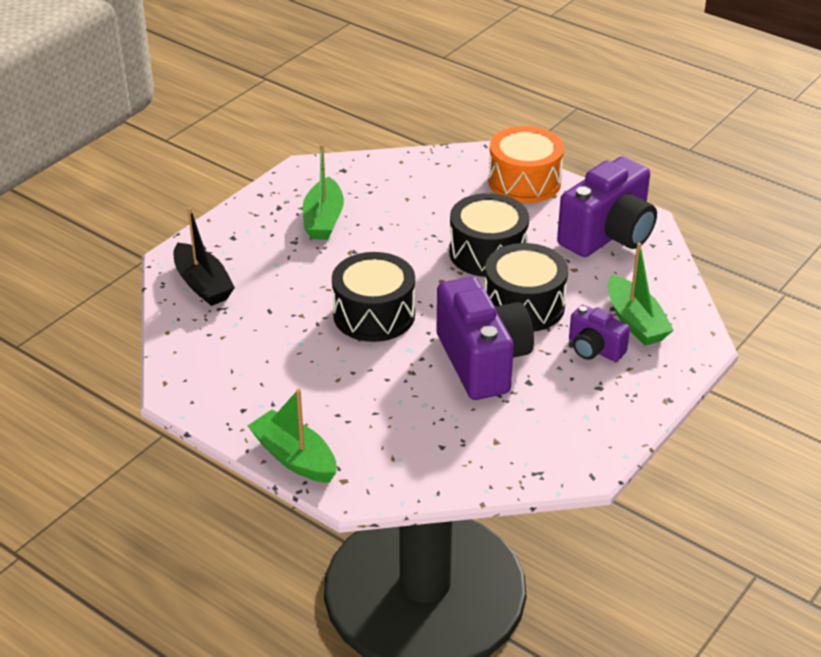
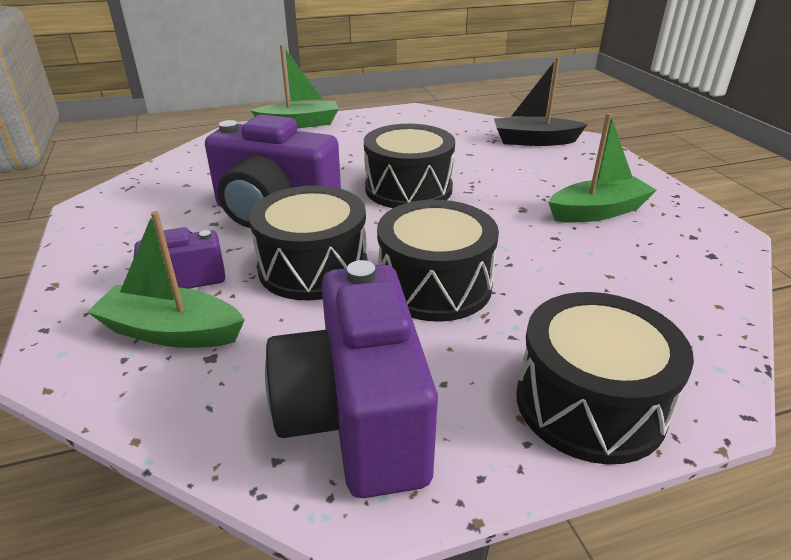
camera: 125 degrees right, 5 degrees down
(323, 220) = (598, 212): green boat -> green boat turned 120 degrees clockwise
(524, 182) = (589, 403): orange drum -> black drum

